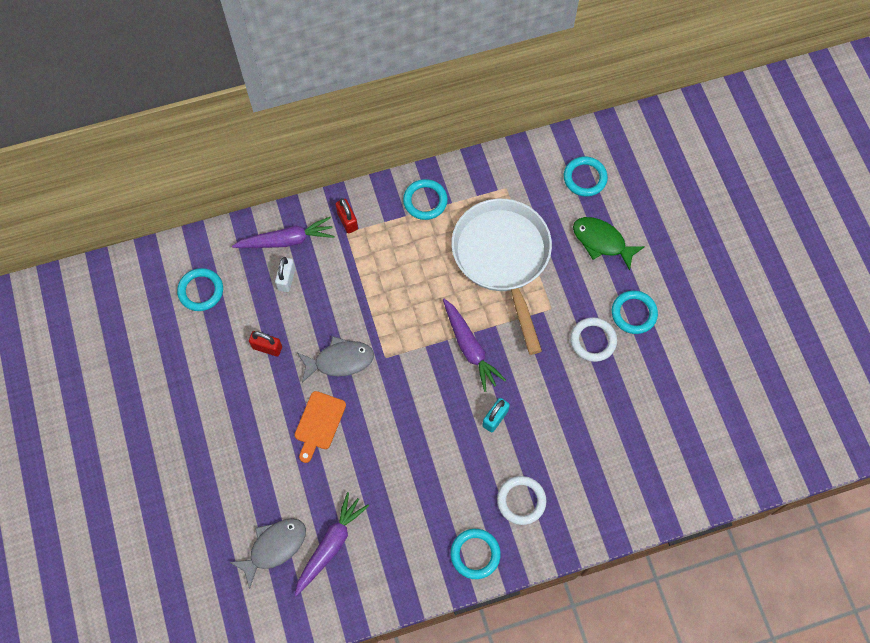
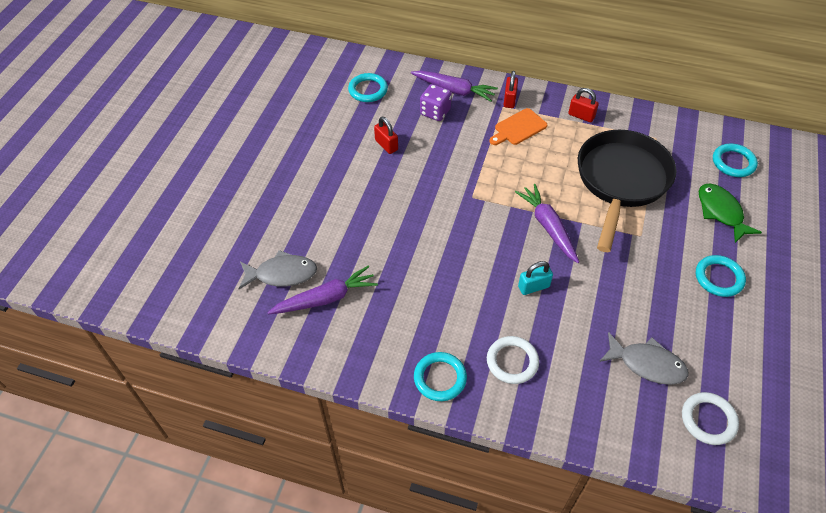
camera: 35 degrees right, 15 degrees down
(286, 279) = (435, 112): white padlock -> purple dice
(319, 423) = (385, 212): orange cutting board -> orange cutting board (518, 128)
(340, 361) = (434, 181): grey fish -> grey fish (647, 364)
(425, 201) = (581, 116): turquoise ring -> red padlock
(470, 348) = (548, 226): purple carrot -> purple carrot turned 150 degrees clockwise
(503, 258) = (621, 181): white pan -> black pan
(593, 340) = (665, 278): white ring -> white ring (708, 420)

